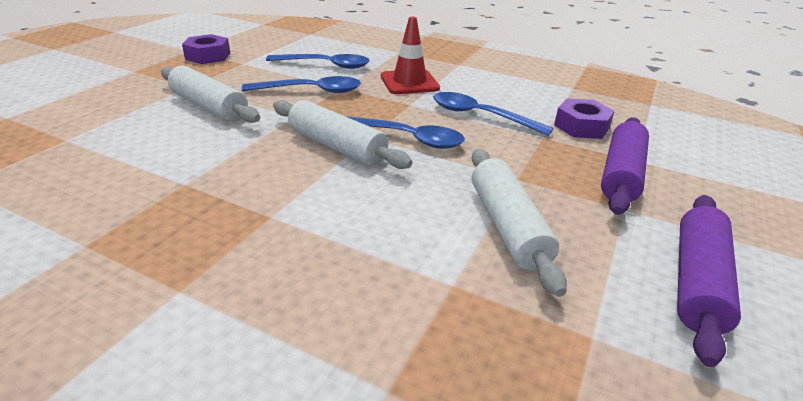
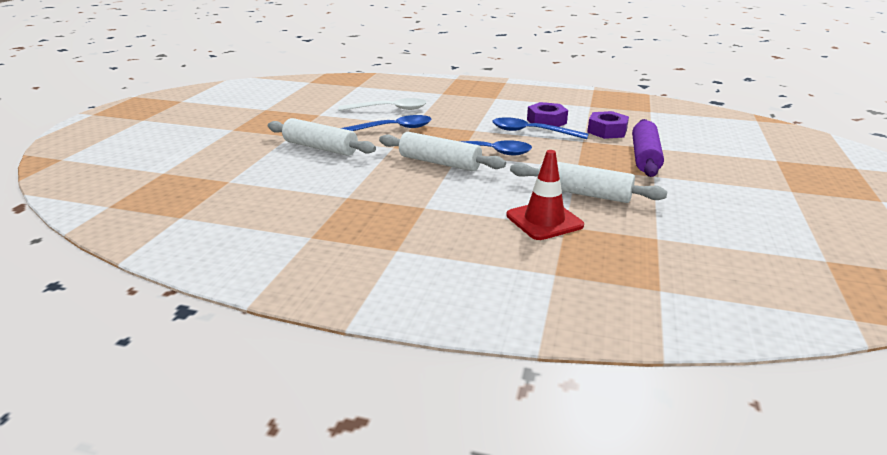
camera: 10 degrees left, 5 degrees down
(208, 56) = (285, 112): purple nut -> purple nut (546, 121)
(325, 65) = (389, 109): blue spoon -> white spoon
(409, 82) = (464, 115): red traffic cone -> red traffic cone (544, 220)
(507, 226) = (583, 193): white rolling pin -> white rolling pin turned 45 degrees counterclockwise
(697, 282) = (708, 206): purple rolling pin -> none

